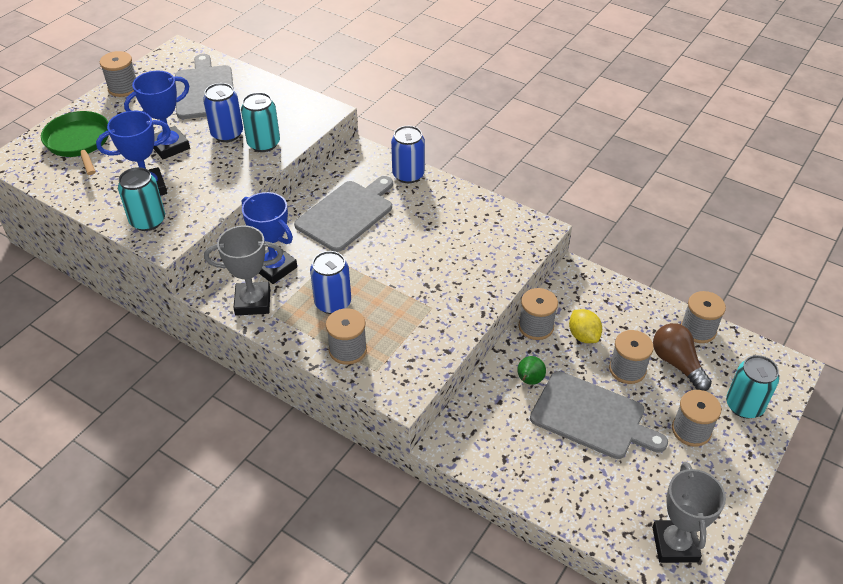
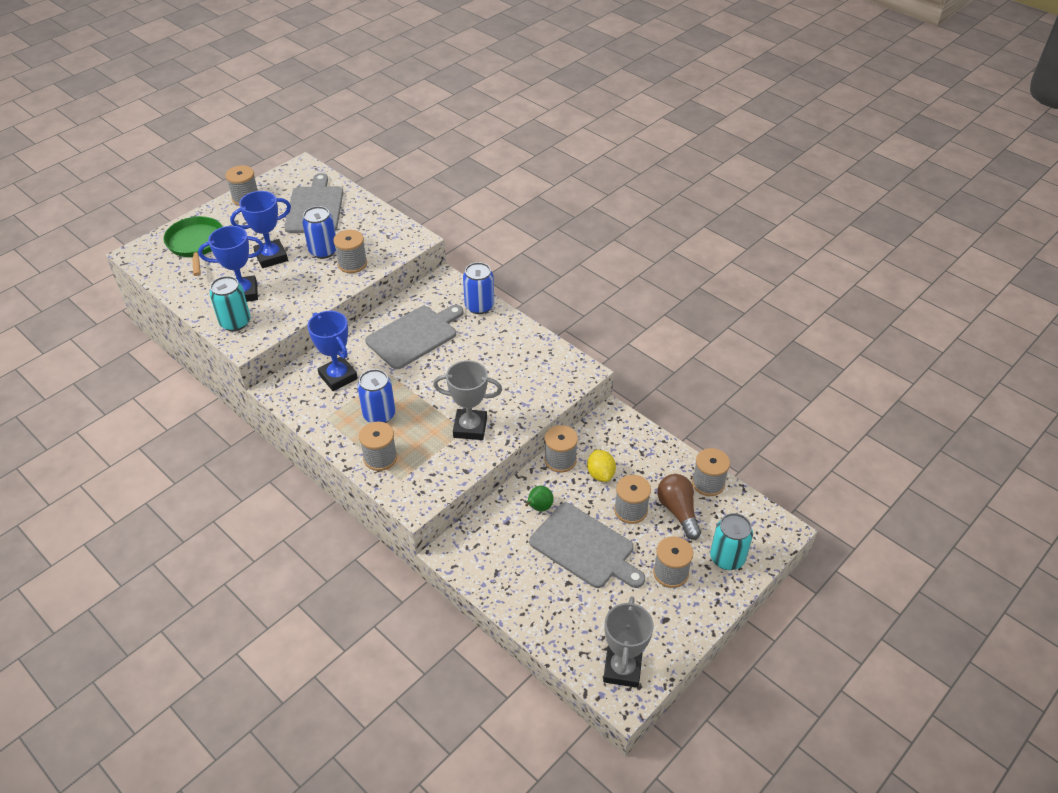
camera: 10 degrees right, 0 degrees up
(253, 302) = (311, 405): grey trophy -> grey trophy (470, 427)
(264, 144) = (352, 264): turquoise can -> grey spool

